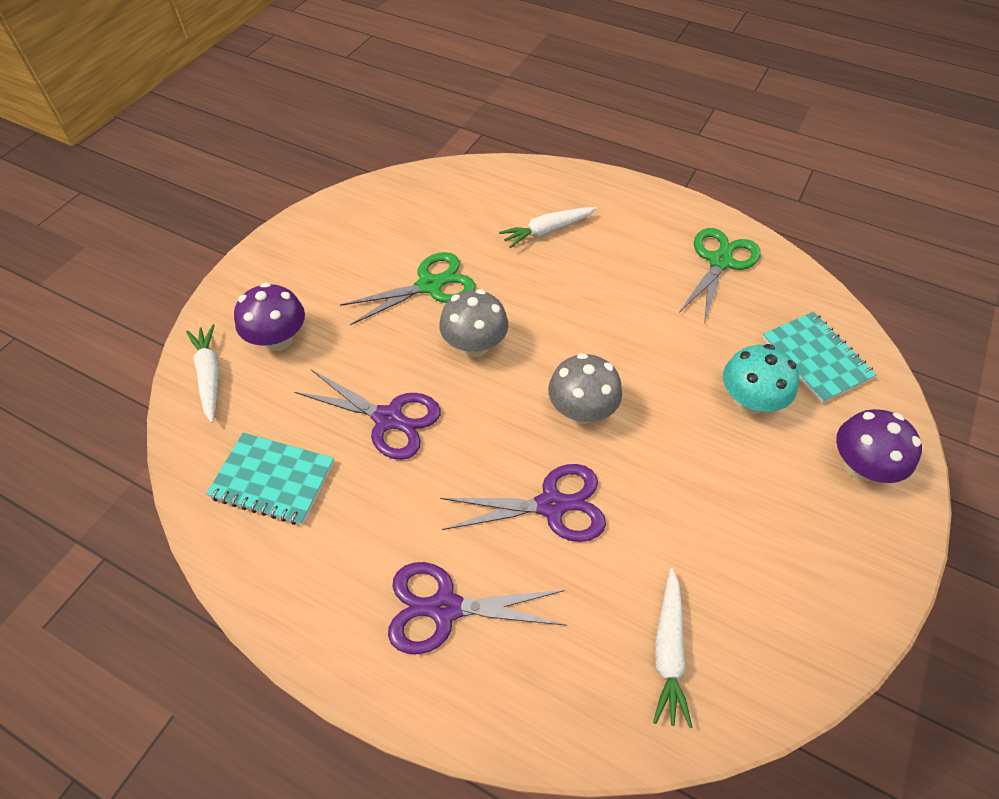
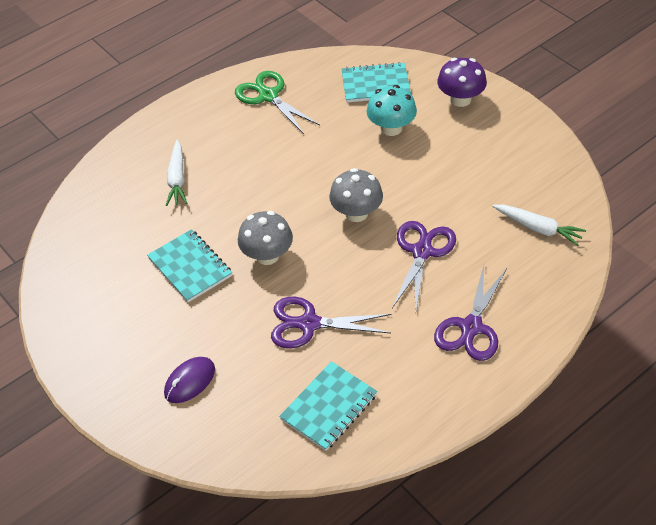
camera: 65 degrees left, 5 degrees down
(210, 376) = (203, 437): white carrot -> none
(278, 339) = (189, 381): purple mushroom -> purple mouse
(388, 419) = (308, 324): purple scissors -> purple scissors turned 135 degrees counterclockwise
(430, 285) = (190, 267): green scissors -> turquoise notebook

